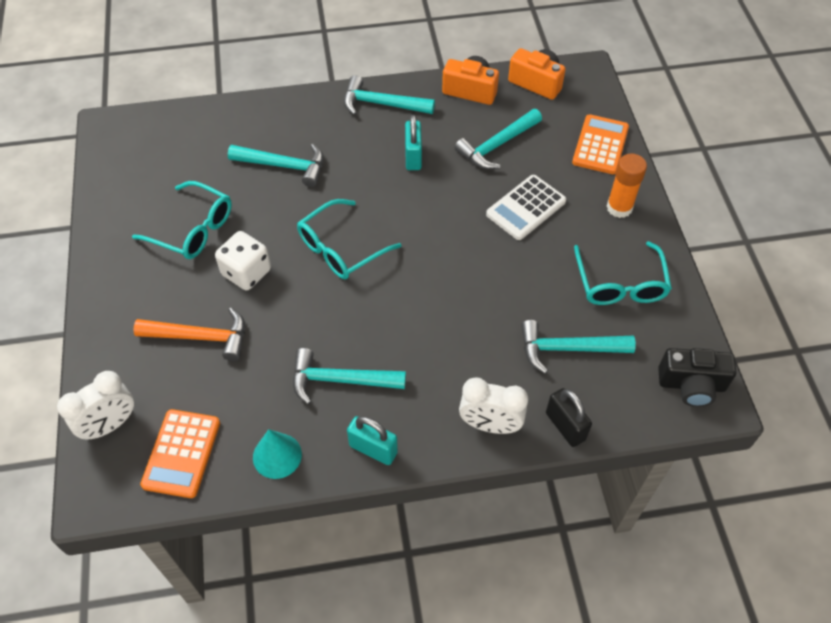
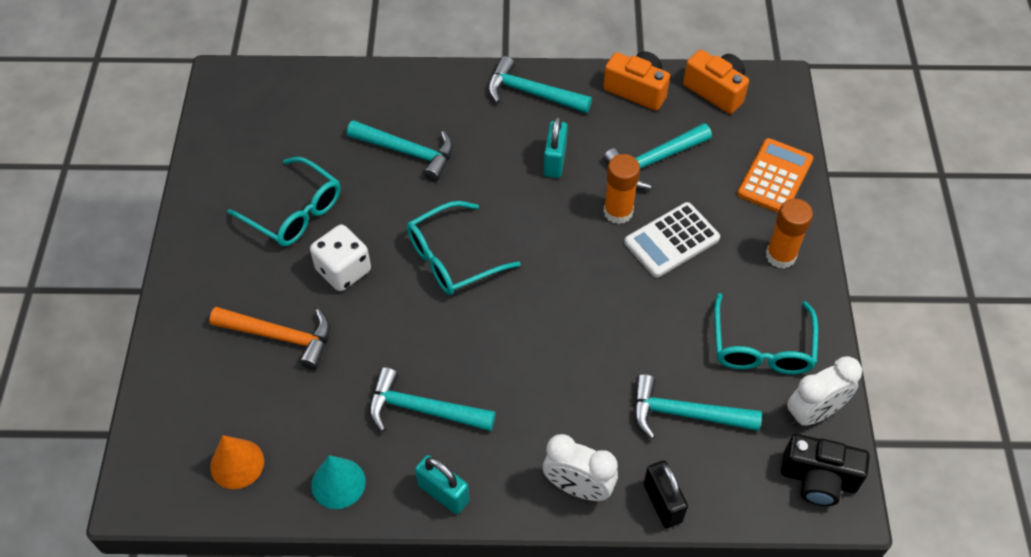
camera: 10 degrees right, 0 degrees up
(110, 425) = (168, 420): white clock -> white clock (813, 413)
(181, 453) = (237, 464): orange calculator -> orange cone
(475, 191) = (618, 212): none -> orange glue stick

